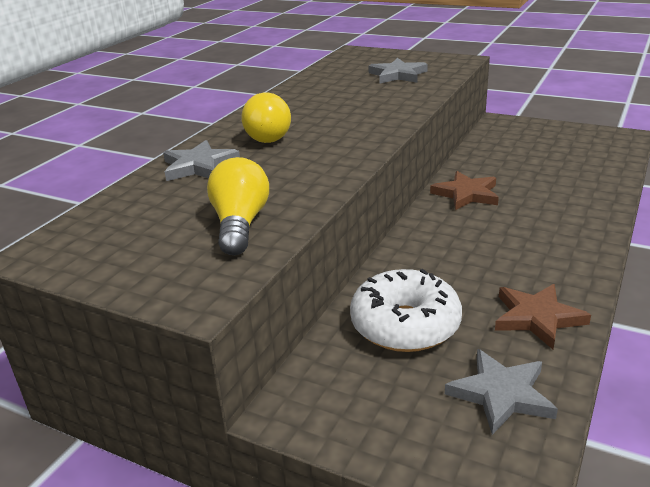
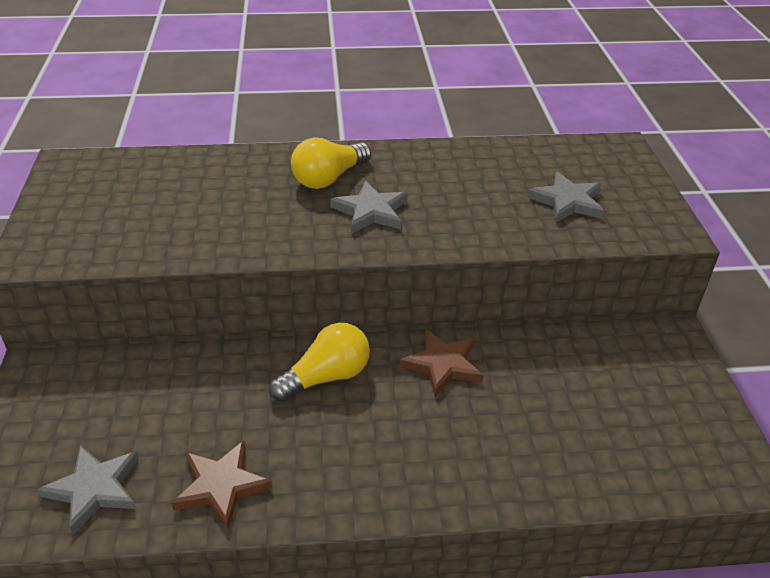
camera: 55 degrees right, 10 degrees up
(199, 166) = (240, 170): grey star -> grey star (371, 211)
(240, 224) = (145, 232): yellow light bulb -> yellow light bulb (326, 377)
(405, 325) = (169, 397): white donut -> none

